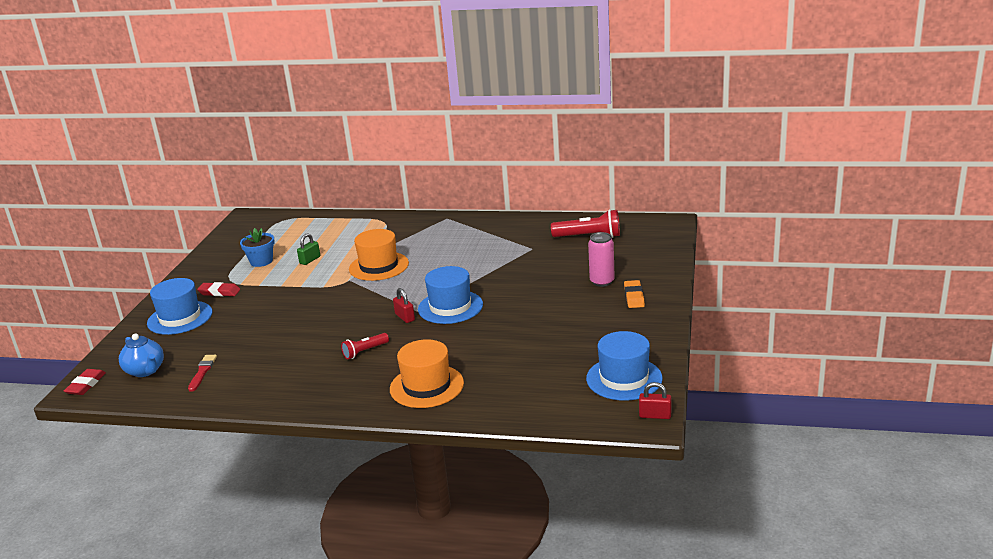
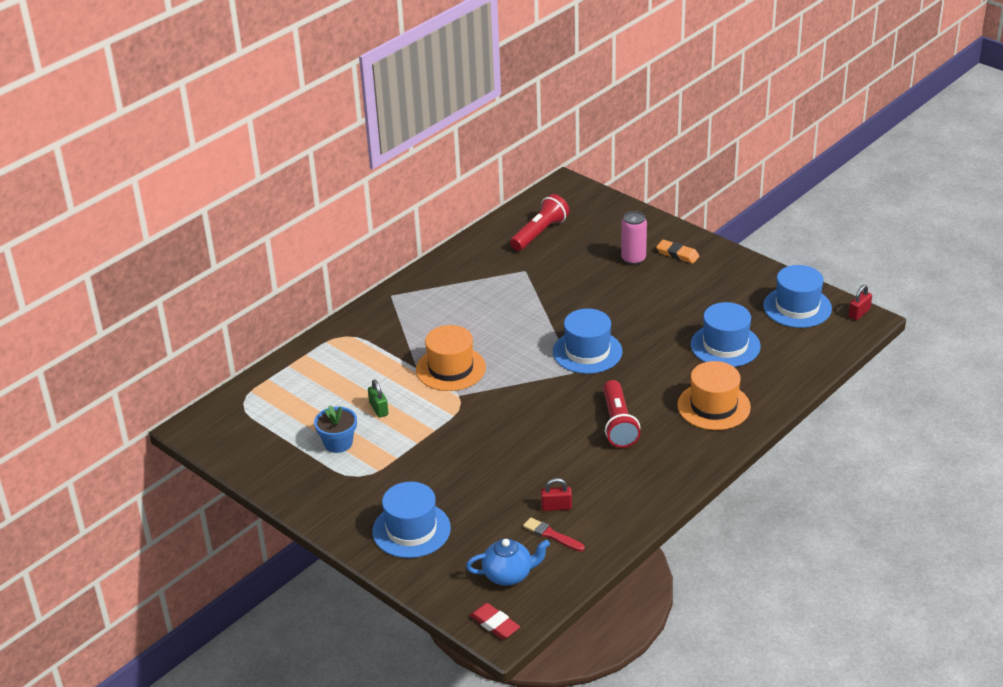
camera: 60 degrees left, 10 degrees up
(219, 292) = (381, 489): red eraser -> none
(365, 351) = (618, 424): red flashlight -> red flashlight, size x1.70
(405, 317) = (578, 383): red padlock -> red padlock (556, 507)
(522, 362) = (725, 345): none -> blue hat

